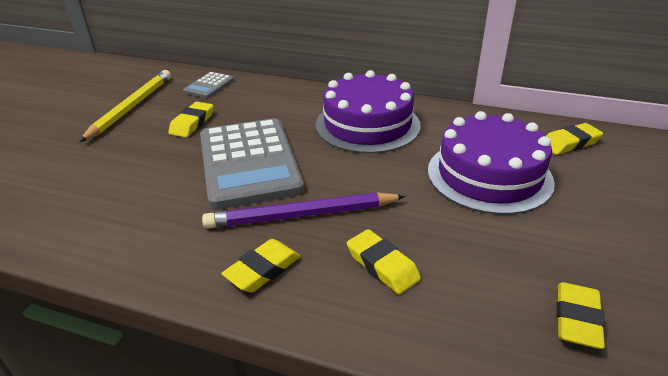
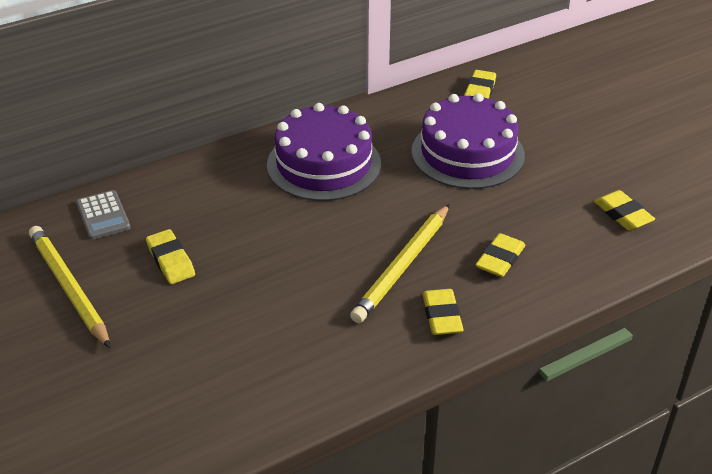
camera: 50 degrees left, 5 degrees up
(249, 163) = (293, 258): grey calculator -> none
(301, 215) = (402, 266): purple pencil -> yellow pencil
(382, 266) = (500, 259): yellow eraser -> yellow eraser turned 60 degrees counterclockwise

